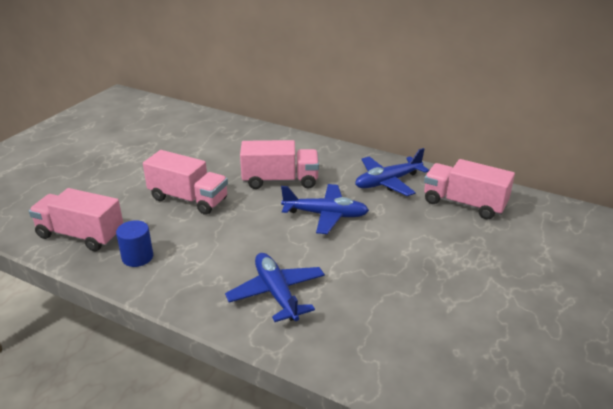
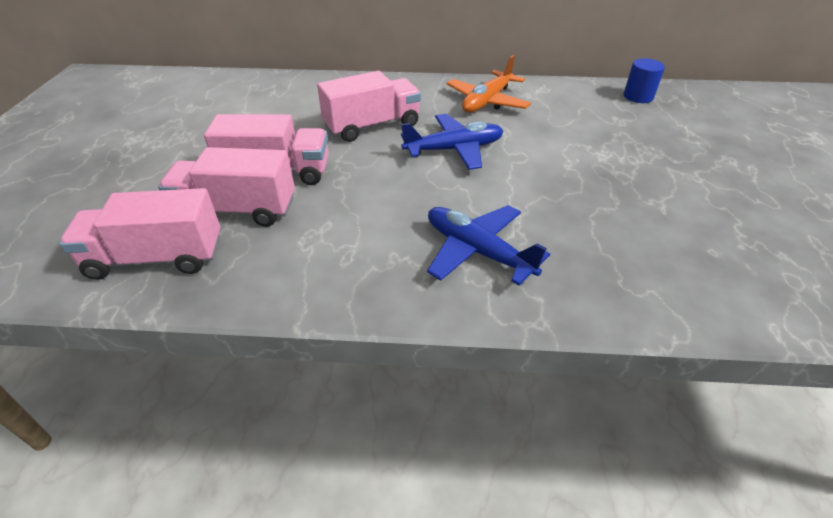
camera: 25 degrees left, 10 degrees up
(137, 257) = (264, 262): blue cylinder -> blue cylinder (638, 96)
(388, 182) = (487, 101): blue plane -> orange plane
(464, 204) = (577, 105): pink truck -> pink truck (236, 210)

